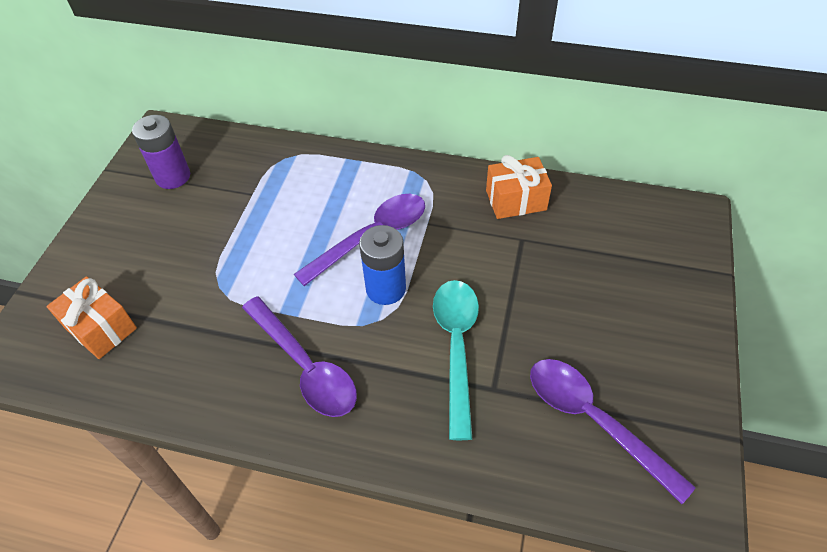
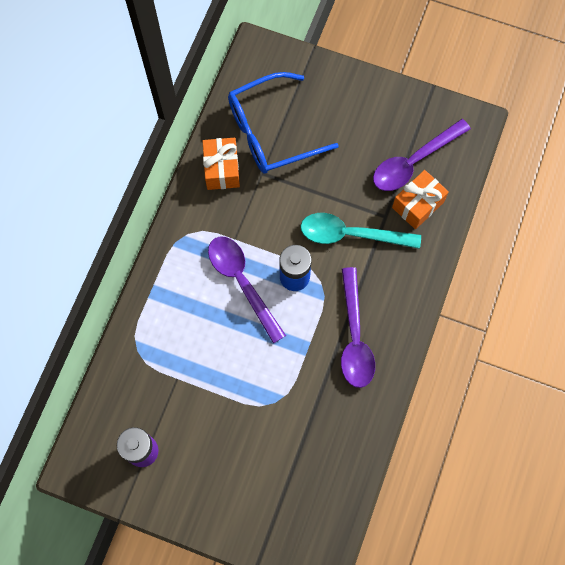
camera: 85 degrees left, 20 degrees up
(101, 328) = (302, 492): orange gift -> orange gift (418, 205)
(305, 367) = (354, 337): purple spoon -> purple spoon turned 120 degrees clockwise
(582, 241) = (271, 132): none -> blue glasses

